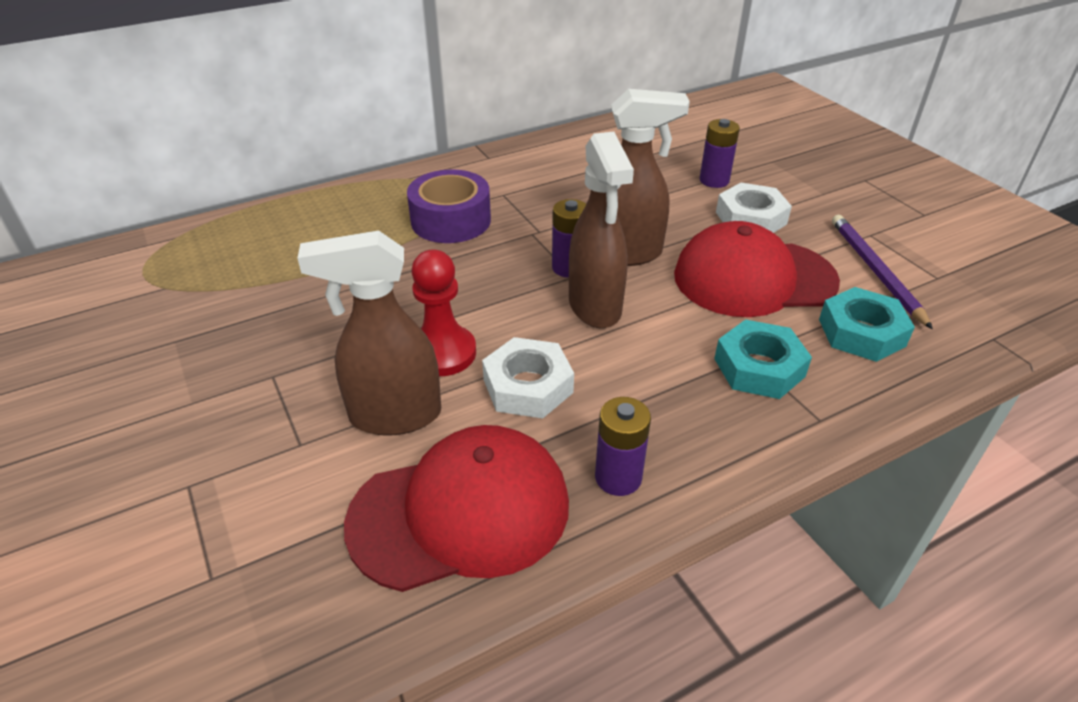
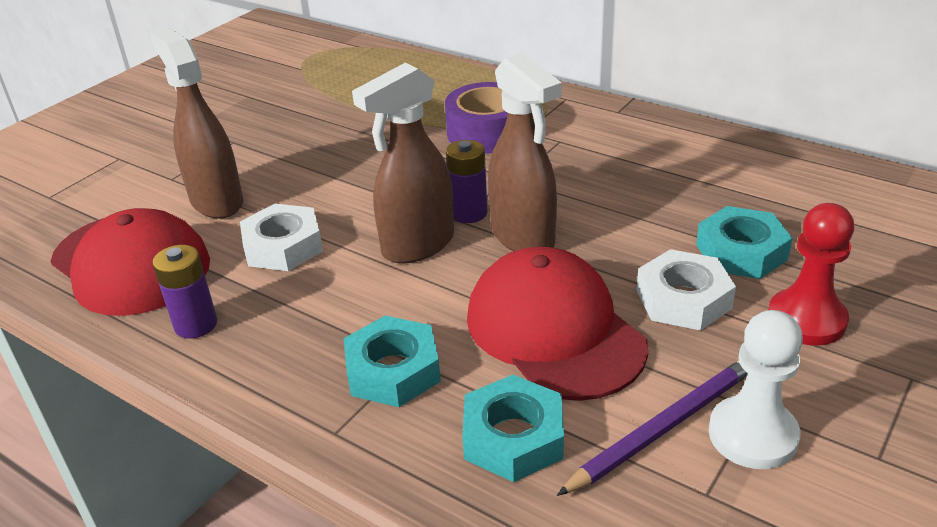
camera: 65 degrees right, 5 degrees down
(442, 353) = (300, 195): red pawn -> red pawn (806, 320)
(714, 180) = (741, 252): purple battery -> turquoise nut
(893, 244) = (753, 435): none -> white pawn

